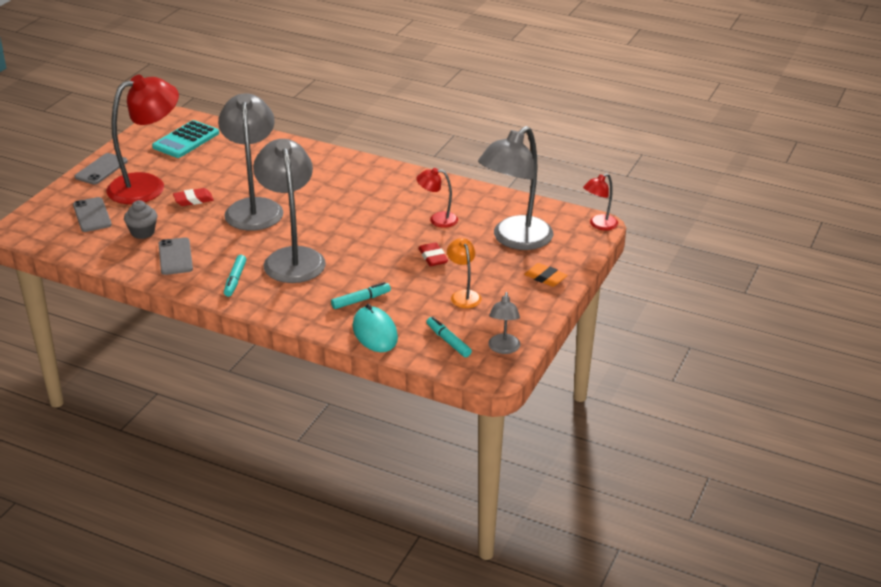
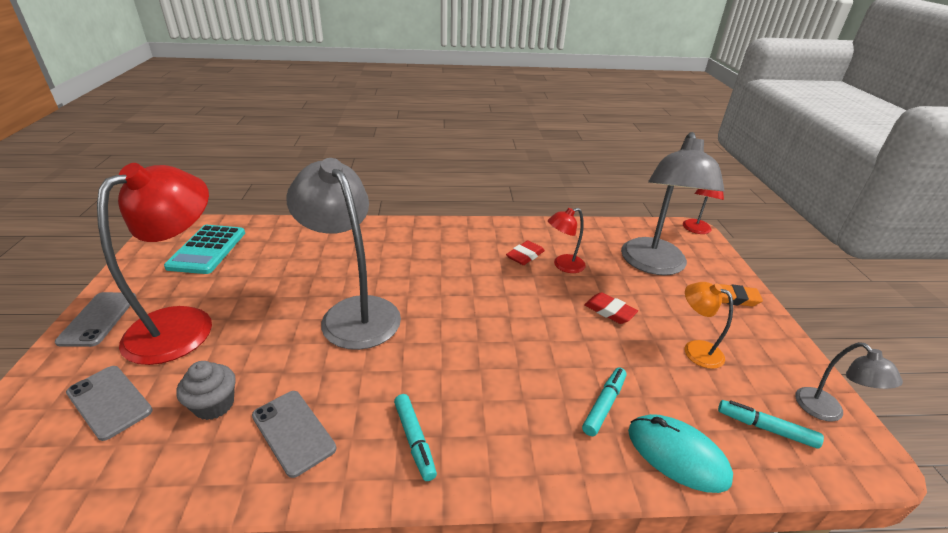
camera: 30 degrees left, 0 degrees up
(193, 200) = (264, 325): red eraser -> red eraser (525, 256)
(292, 258) = (460, 370): grey lamp -> none

